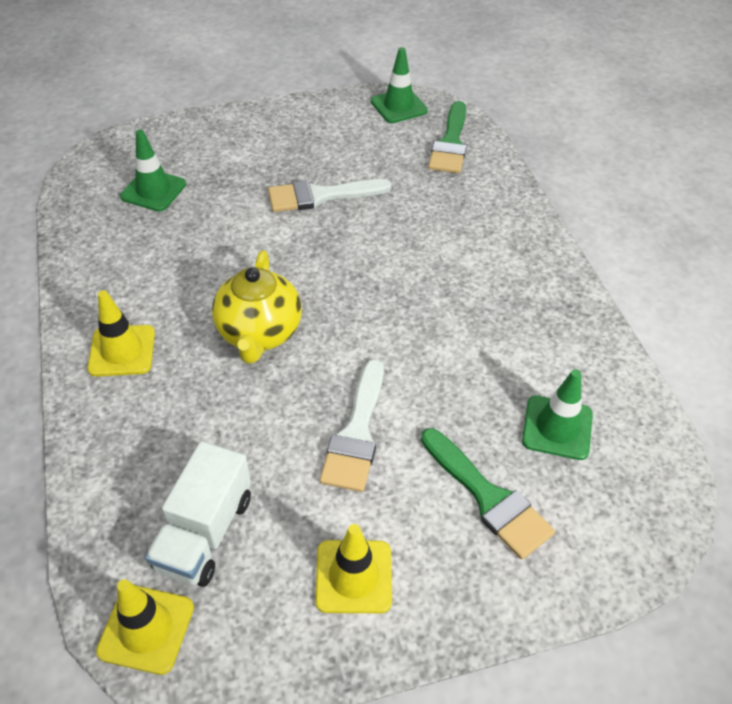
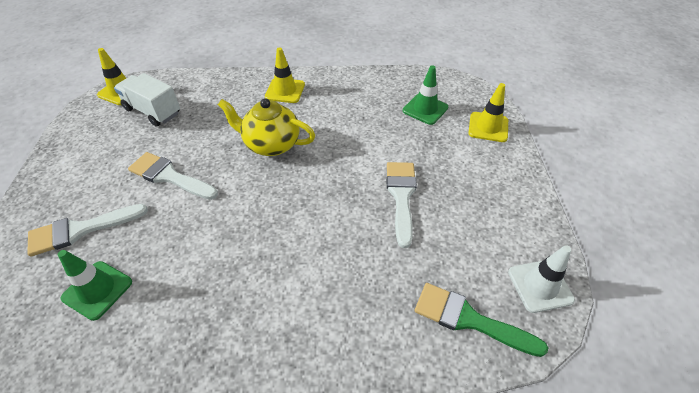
camera: 105 degrees right, 0 degrees up
(353, 576) = (87, 159): yellow traffic cone -> yellow traffic cone (488, 127)
(399, 106) = (540, 286): green traffic cone -> white traffic cone
(488, 498) = (80, 230): green brush -> white brush

